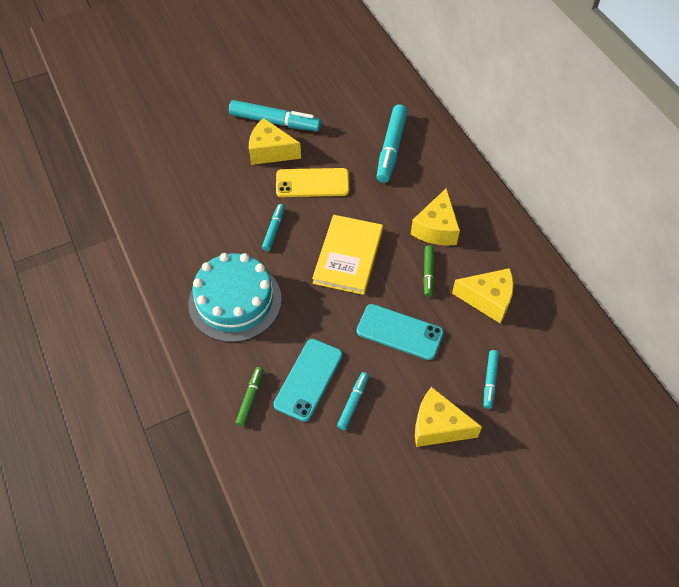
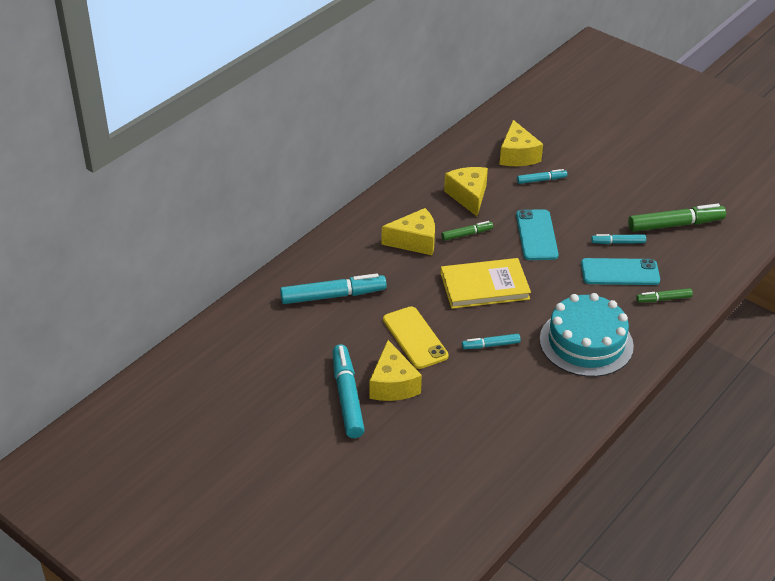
camera: 115 degrees left, 15 degrees down
(354, 481) = (675, 225): none -> green marker
(438, 426) = (599, 196): yellow cheese -> yellow cheese (517, 155)

